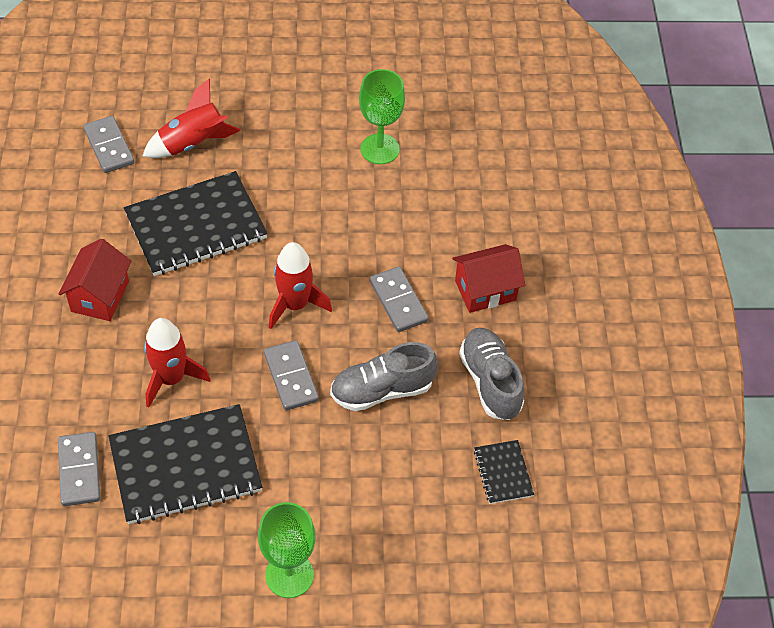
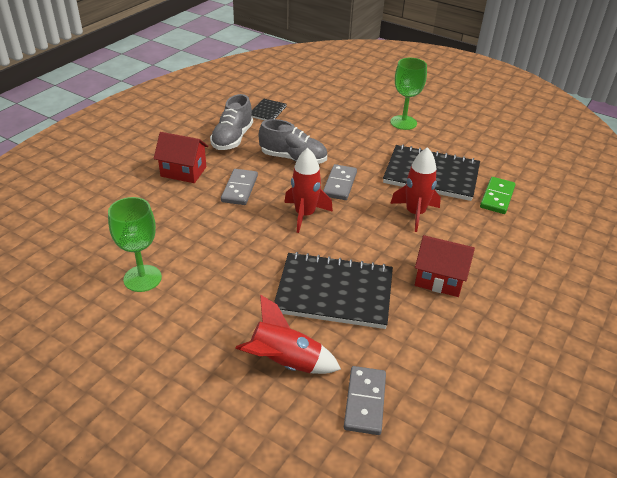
camera: 145 degrees left, 15 degrees down
(79, 470) = (497, 197): grey domino -> green domino
(100, 296) = (439, 279): red house -> red house turned 60 degrees clockwise

